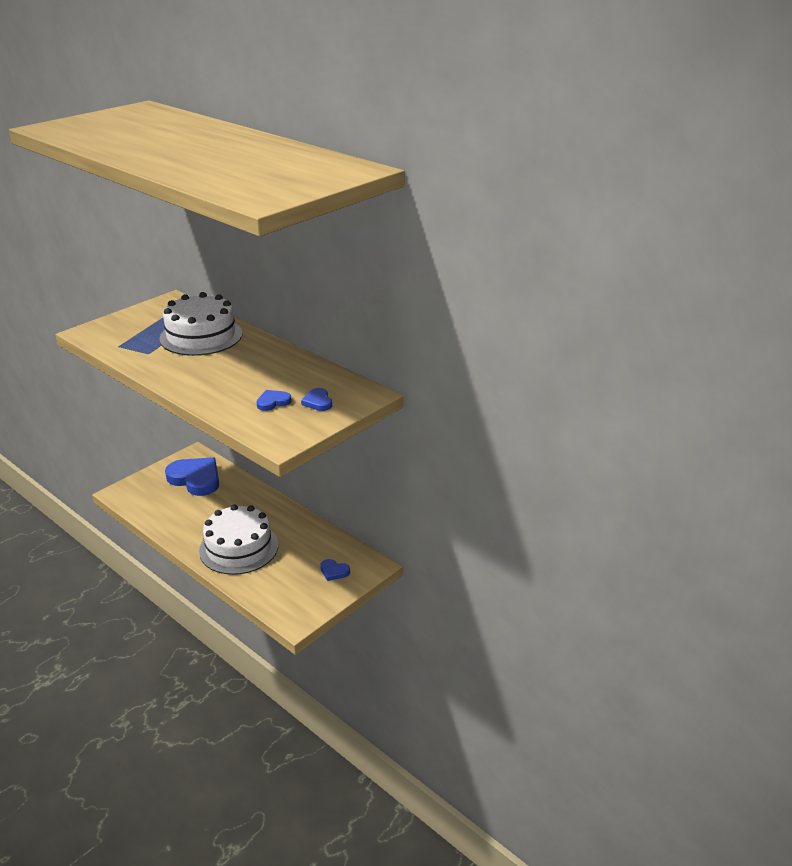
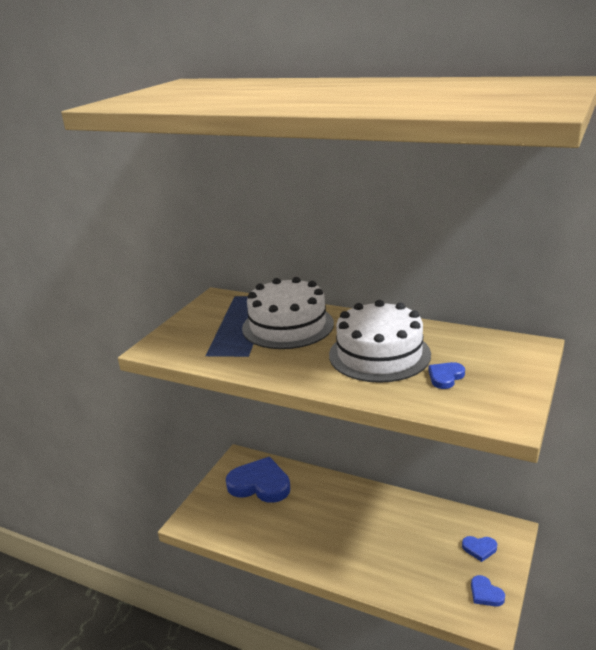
camera: 15 degrees left, 5 degrees down
(239, 548) = (362, 550): white cake -> white cake (379, 354)
(318, 402) = (492, 366): blue heart -> blue heart (485, 593)

